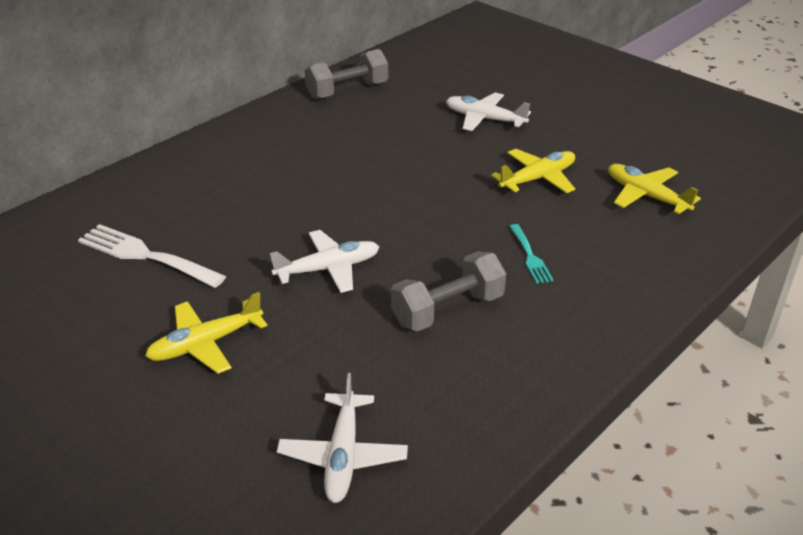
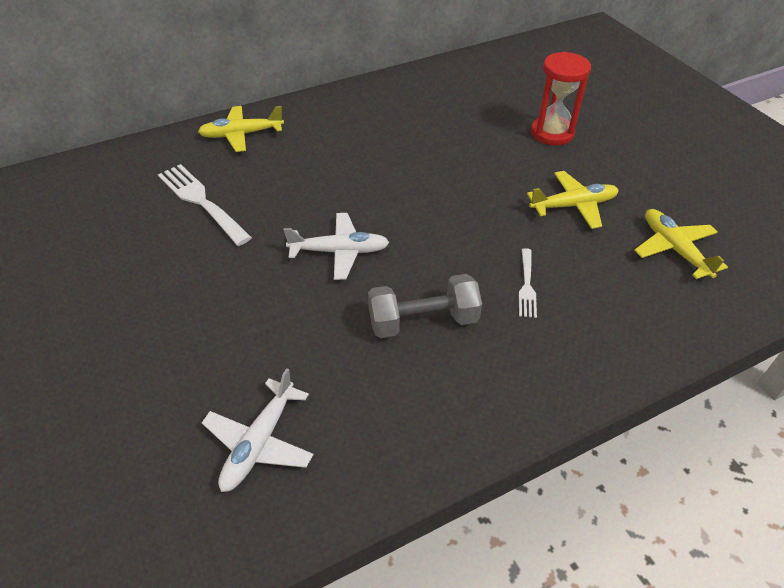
camera: 20 degrees right, 10 degrees up
(205, 344) = (205, 297): yellow plane -> yellow plane (241, 135)
(347, 91) = (441, 81): grey dumbbell -> none
(484, 119) = (552, 133): white plane -> red hourglass
(530, 256) = (527, 286): turquoise fork -> white fork

